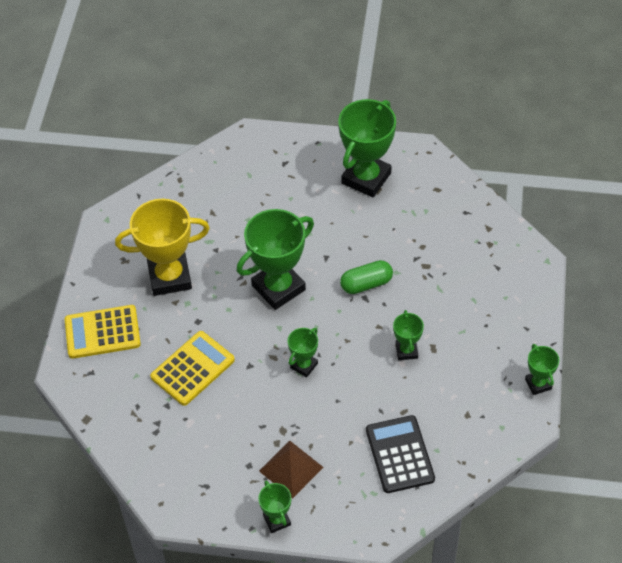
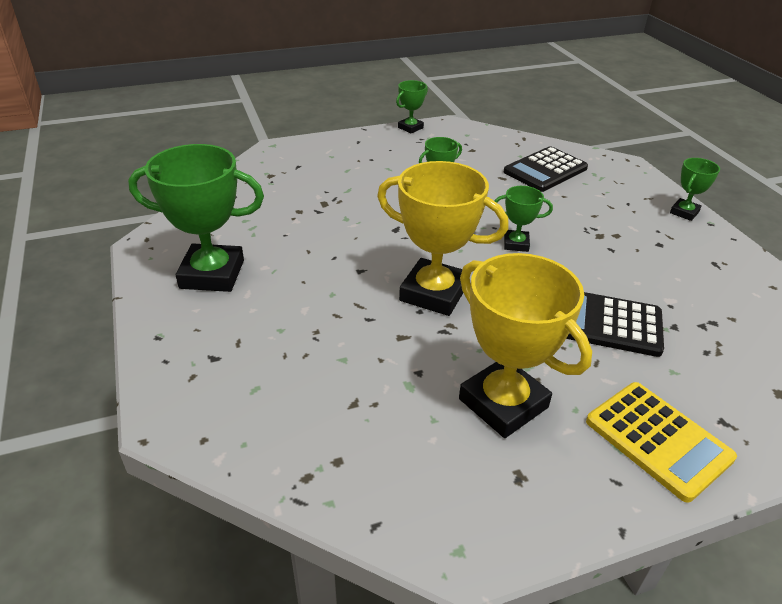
camera: 120 degrees left, 15 degrees down
(193, 369) = (608, 323): yellow calculator -> black calculator
(278, 287) = (433, 293): green trophy -> yellow trophy
(291, 469) = (630, 219): brown pyramid -> none
(366, 284) = (377, 232): green capsule -> none

